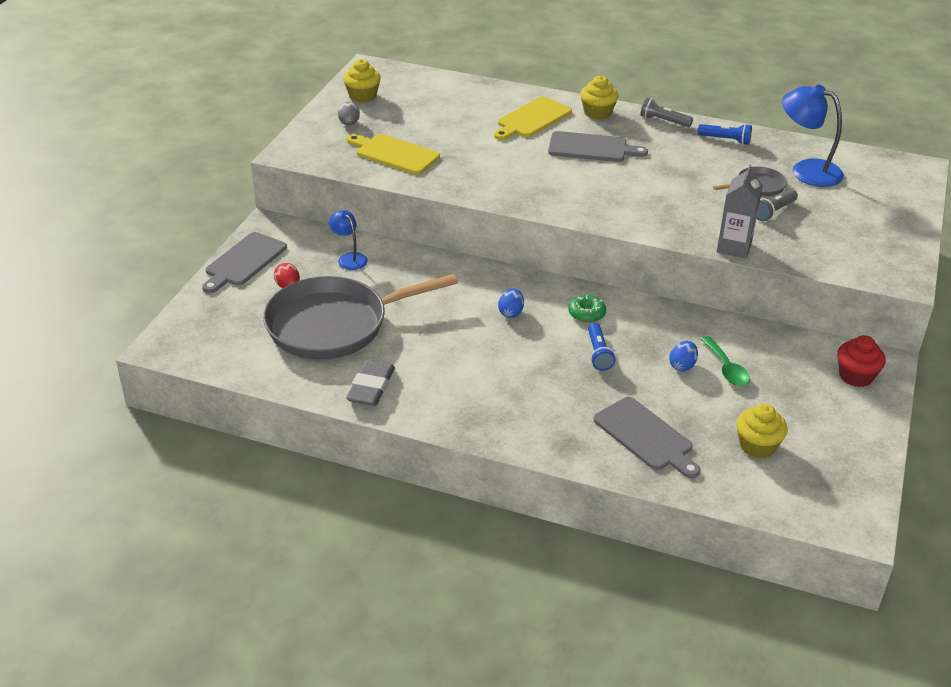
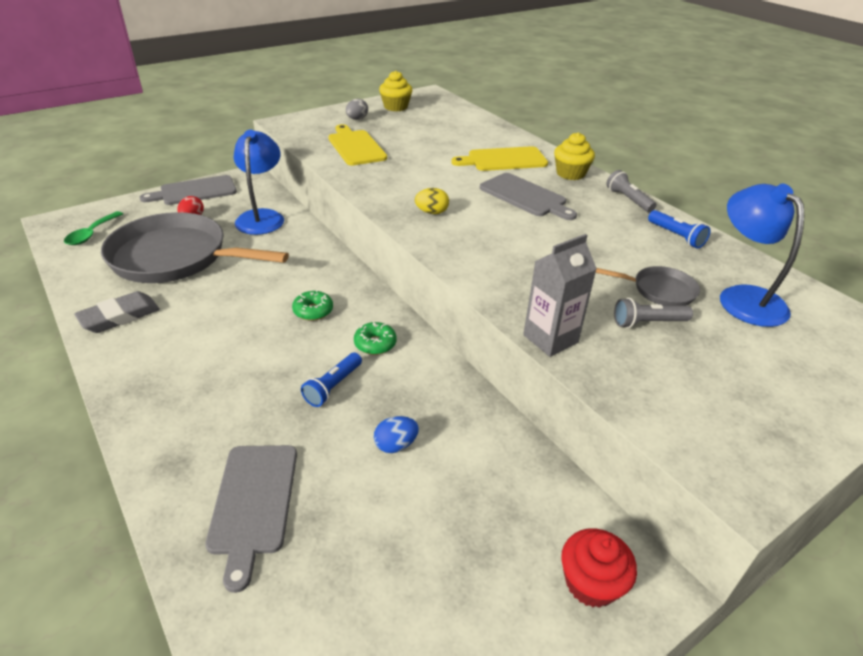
camera: 35 degrees right, 0 degrees up
(349, 258) = (262, 217): blue lamp -> blue lamp, size x1.76
(511, 313) = (313, 311): blue egg -> green donut
(544, 190) = (431, 212): none -> yellow egg
(726, 368) = (439, 475): green spoon -> green spoon (92, 234)
(757, 446) = (352, 599): yellow cupcake -> none

